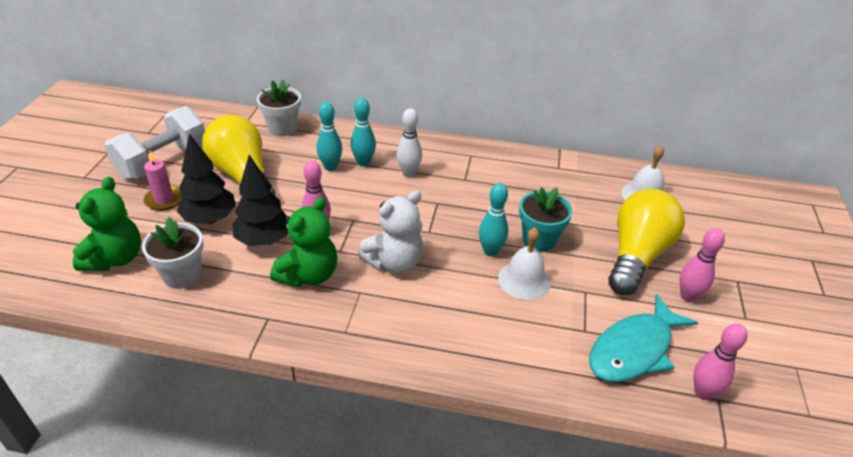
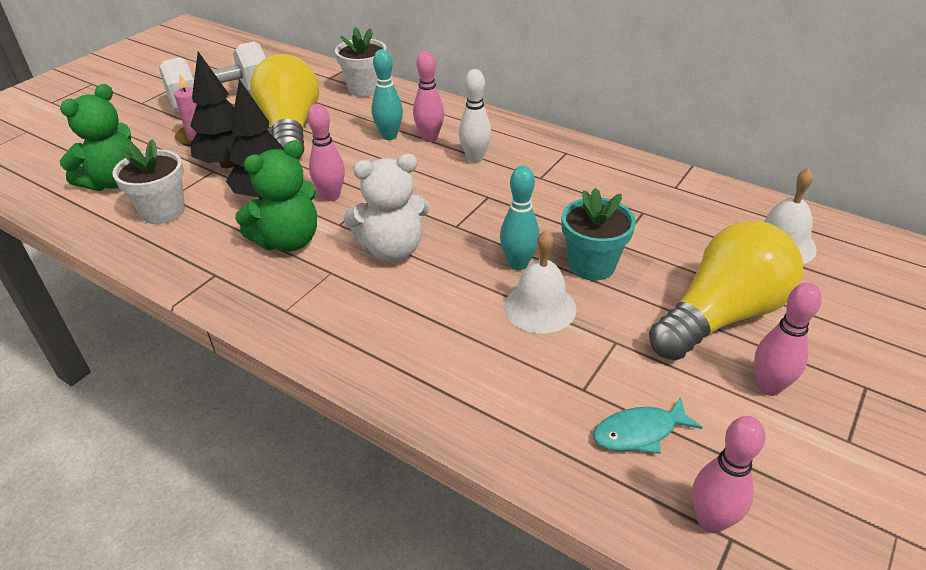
camera: 25 degrees right, 0 degrees up
(363, 162) = (429, 138): turquoise bowling pin -> pink bowling pin
(634, 349) = (639, 432): turquoise fish -> turquoise fish, size x0.54

